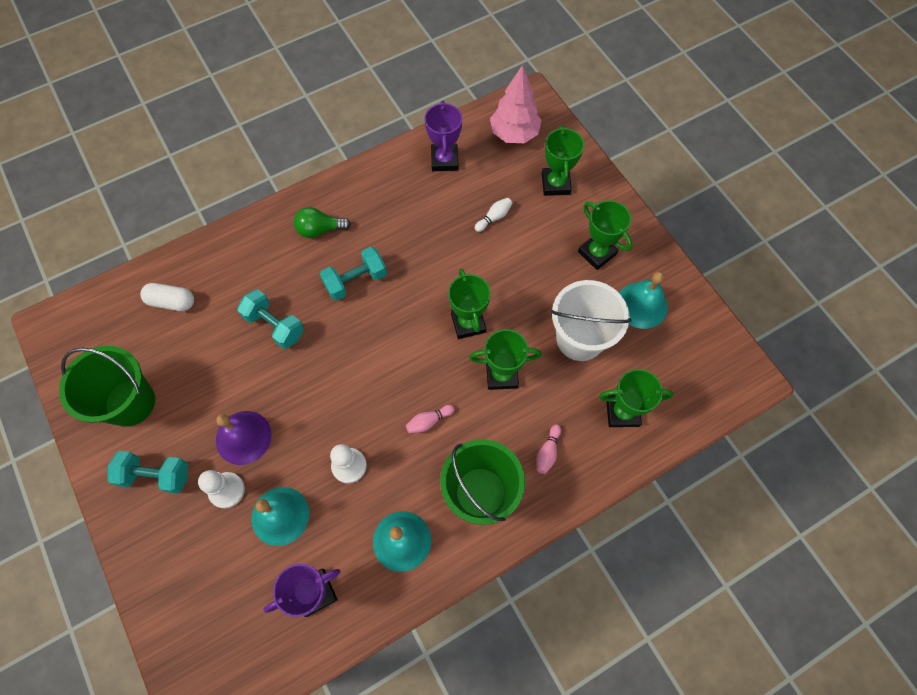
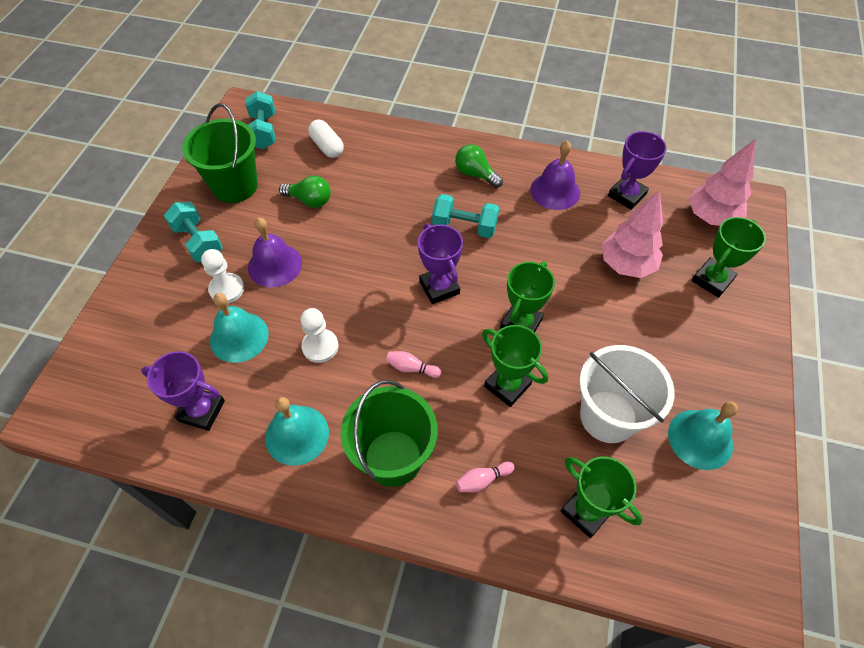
camera: 45 degrees right, 10 degrees down
(211, 360) = (310, 200): none -> green light bulb
(275, 325) = (375, 211): turquoise dumbbell -> turquoise dumbbell (263, 132)
(386, 345) = (439, 287): none -> purple trophy
(392, 197) = (555, 191): none -> purple bell
(494, 218) = (626, 265): white bowling pin -> pink tree
(597, 253) = (697, 362): green trophy -> none

